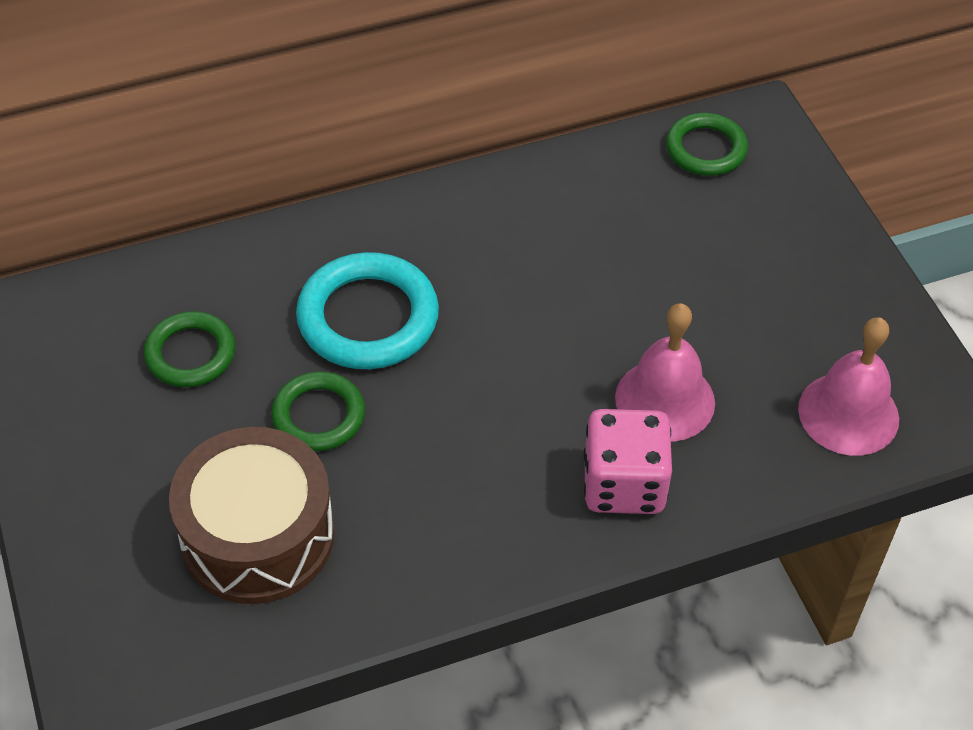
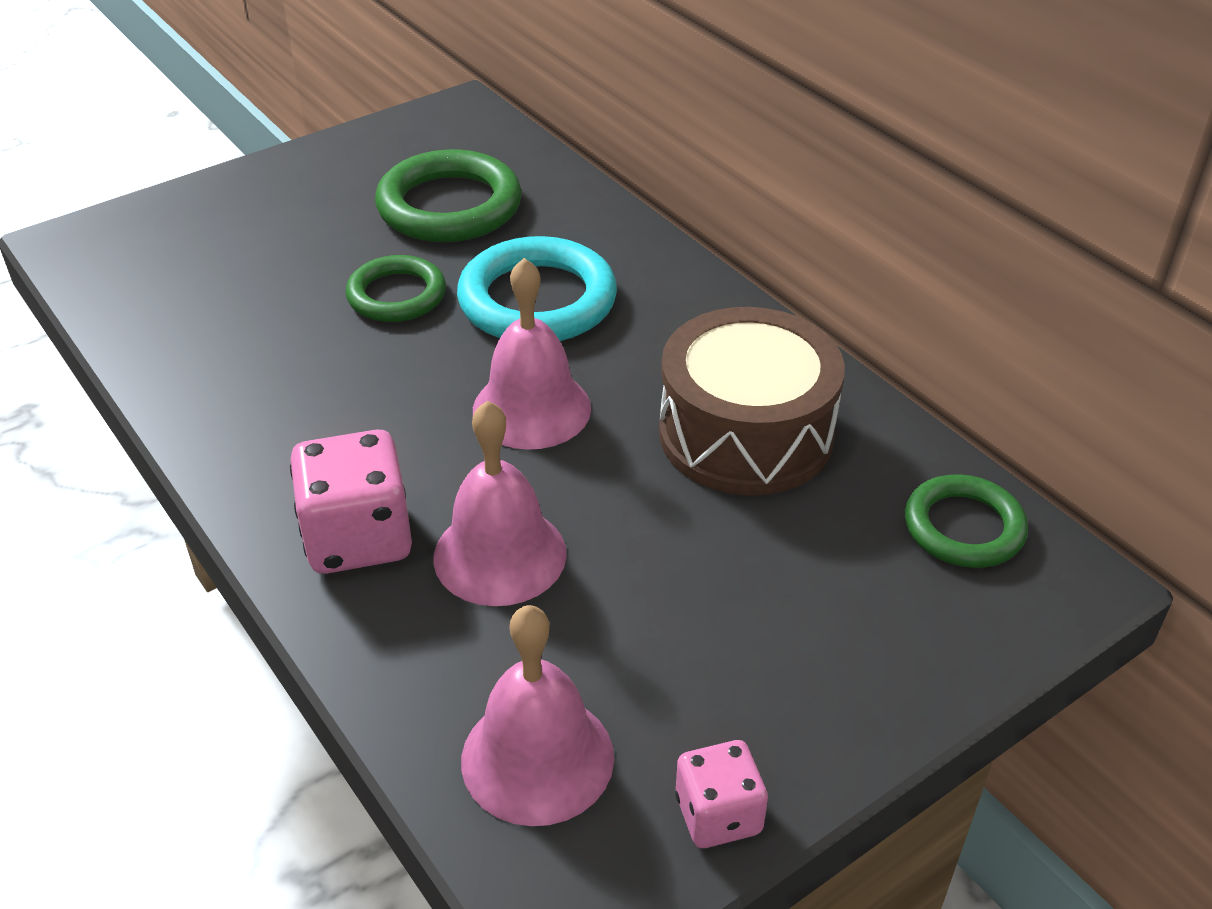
camera: 75 degrees right, 10 degrees down
(190, 354) = (449, 206): green ring -> green ring, size x1.59
(257, 536) = (242, 289): brown drum -> brown drum (745, 434)
(509, 350) = (531, 409): none -> pink bell
(905, 335) = (718, 815): none -> pink dice

